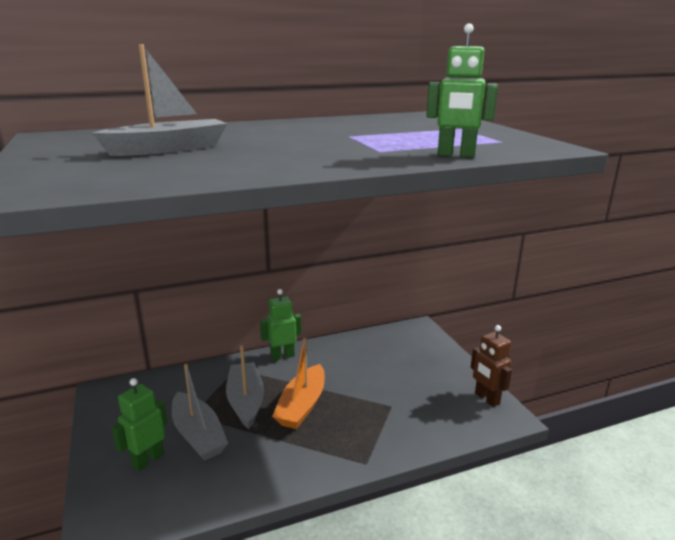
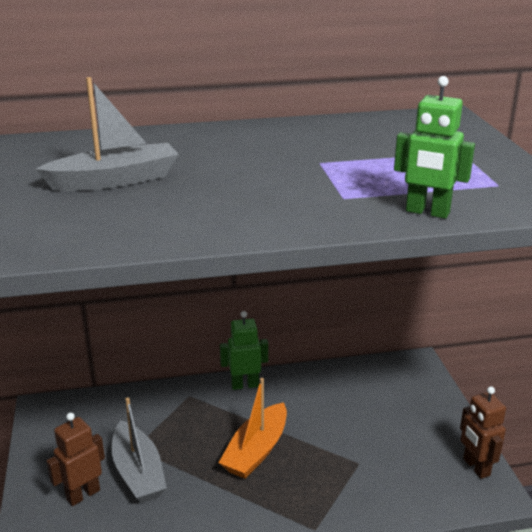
camera: 10 degrees right, 5 degrees up
(147, 460) = (83, 494): green robot -> brown robot
(245, 401) = (194, 438): grey boat -> none

